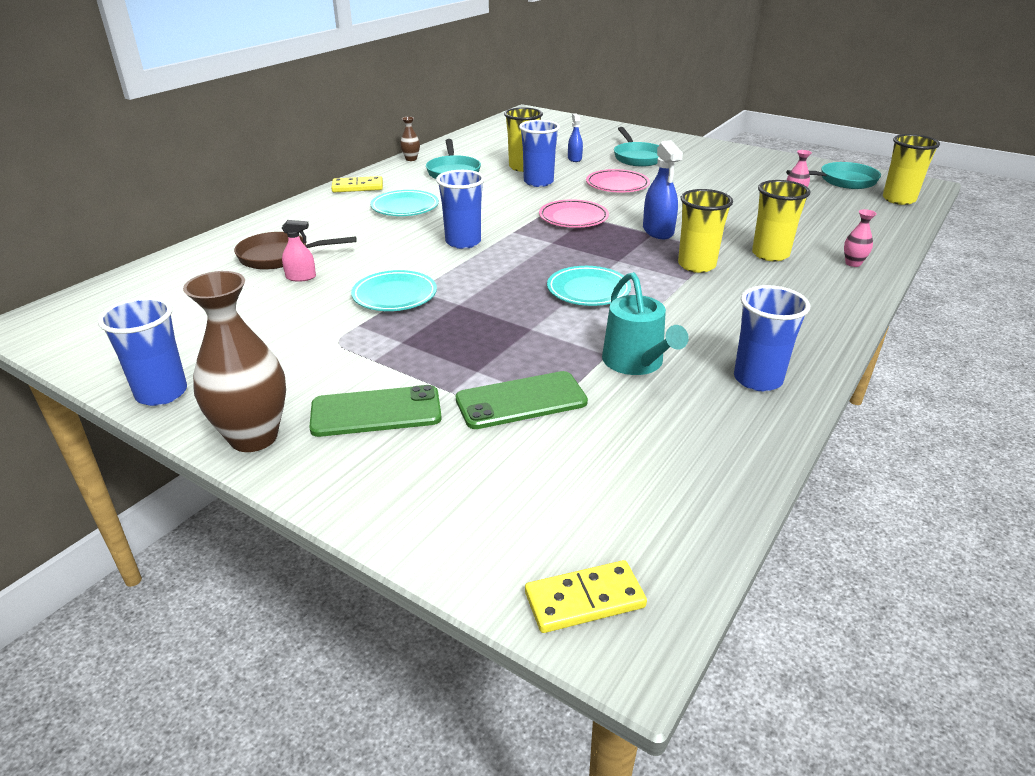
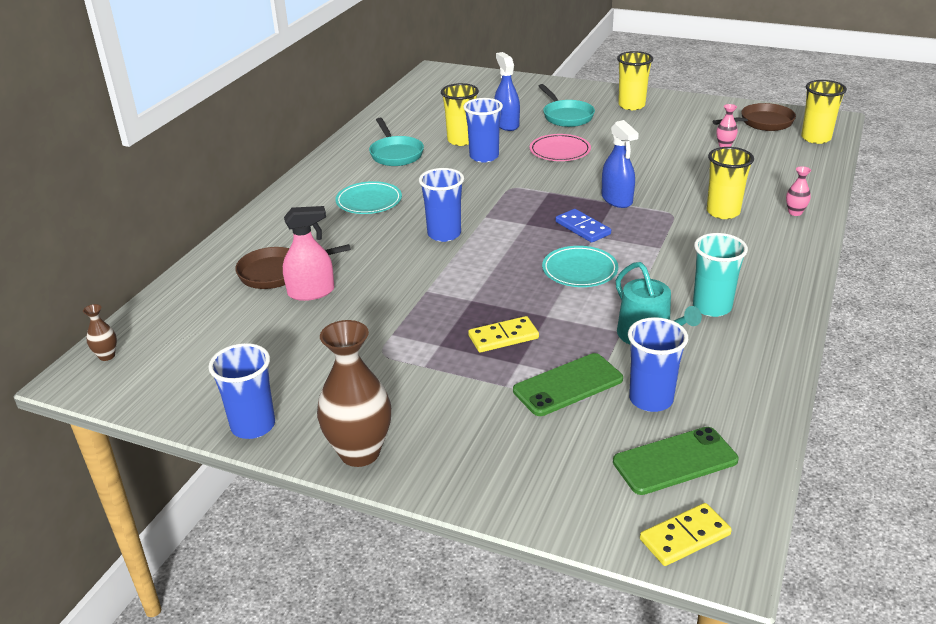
camera: 10 degrees left, 0 degrees up
(301, 277) = (311, 292): pink spray bottle -> pink spray bottle, size x1.66
(357, 187) = (309, 183): yellow domino -> yellow domino (503, 337)
(376, 412) = (451, 414): green phone -> green phone (675, 461)
(394, 295) = (409, 299): turquoise plate -> none
(411, 159) = (345, 143): brown vase -> brown vase (107, 356)
(573, 218) = (534, 194): pink plate -> none
(574, 159) = (506, 124): blue spray bottle -> blue spray bottle, size x1.66
(609, 252) = (582, 228): none -> blue domino
(696, 265) = (663, 232): yellow cup -> yellow cup (631, 105)
(722, 343) = (712, 307): none -> turquoise cup
(757, 379) = (751, 337): blue cup -> blue cup (651, 399)
(843, 181) = (762, 123): turquoise pan -> brown pan

